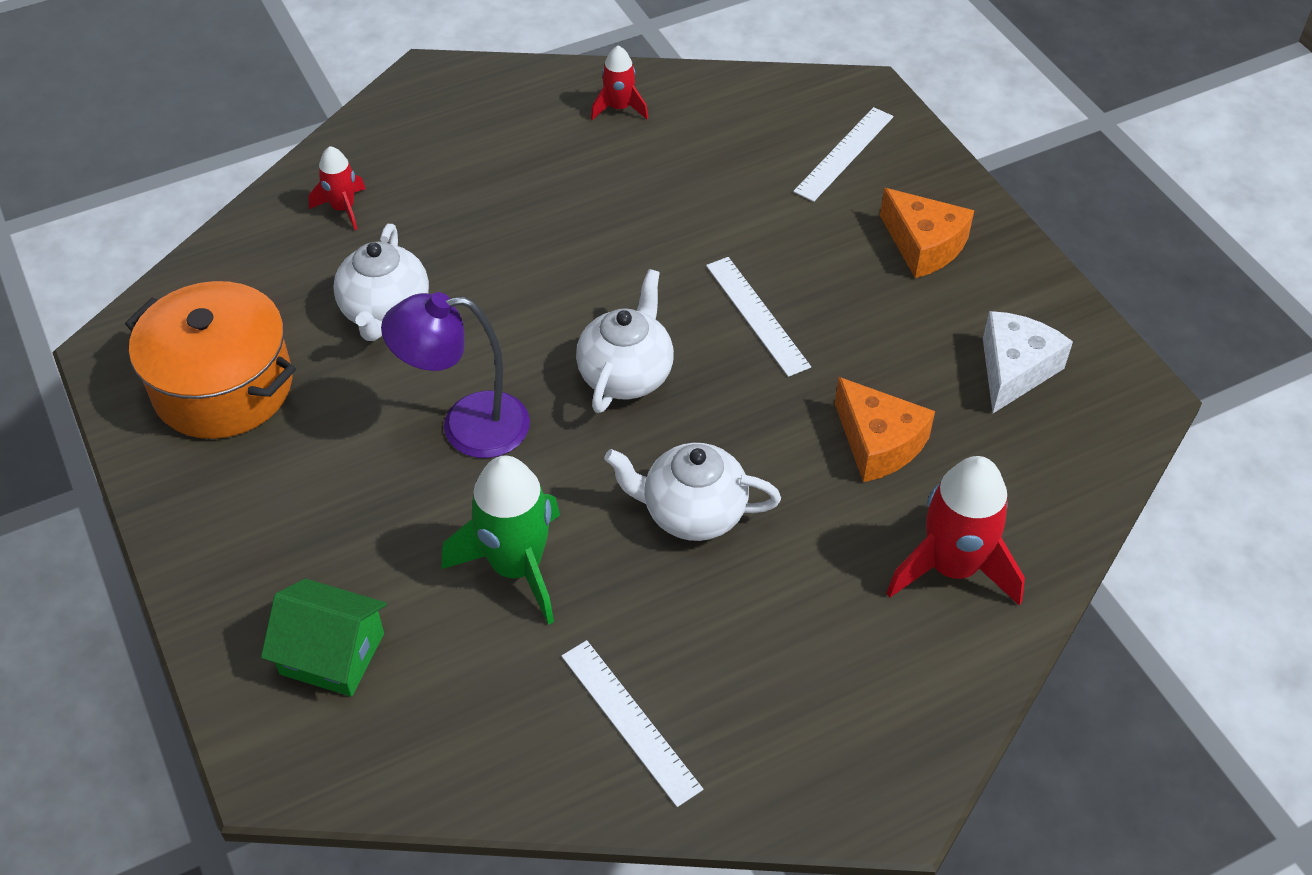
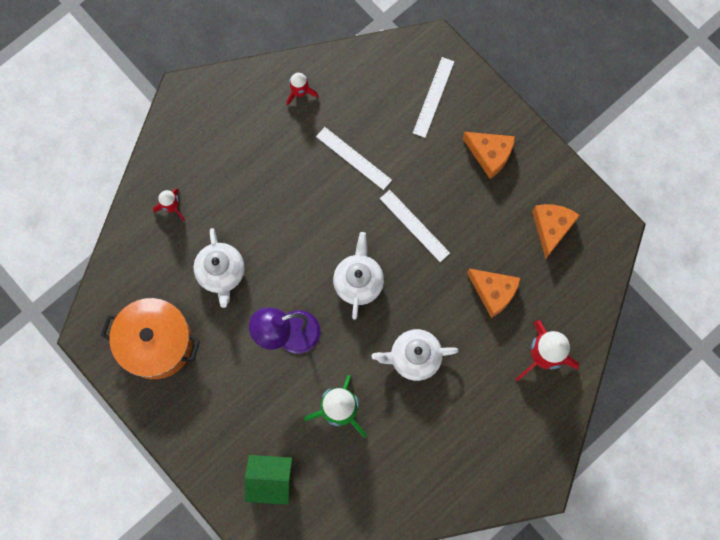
camera: 15 degrees left, 25 degrees up
(630, 721) = (416, 477): white ruler -> white ruler (353, 158)
(1014, 370) = (551, 228): white cheese -> orange cheese

